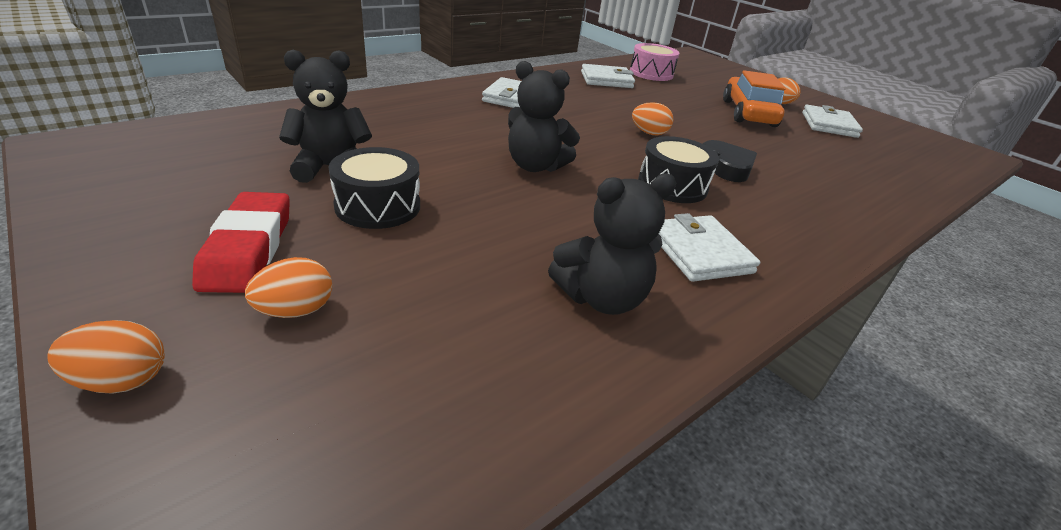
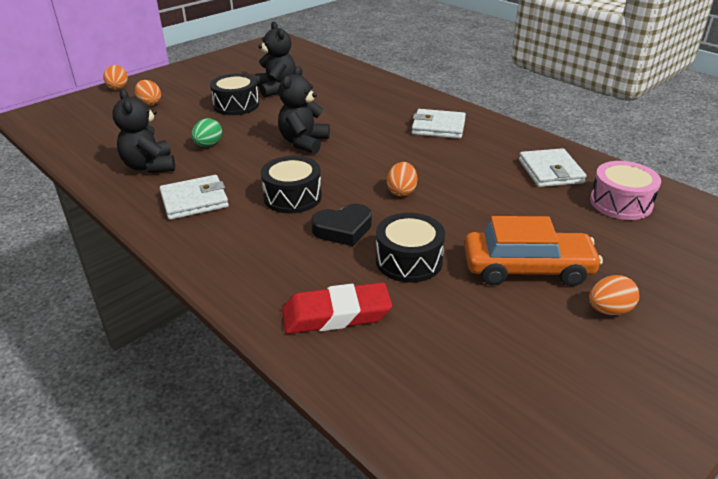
camera: 90 degrees right, 0 degrees up
(248, 248) = (194, 88): red eraser -> red eraser (336, 315)
(528, 237) = (208, 145): none -> green egg
(761, 147) = (409, 261): none -> black drum
(829, 125) = (548, 348): white wallet -> none

